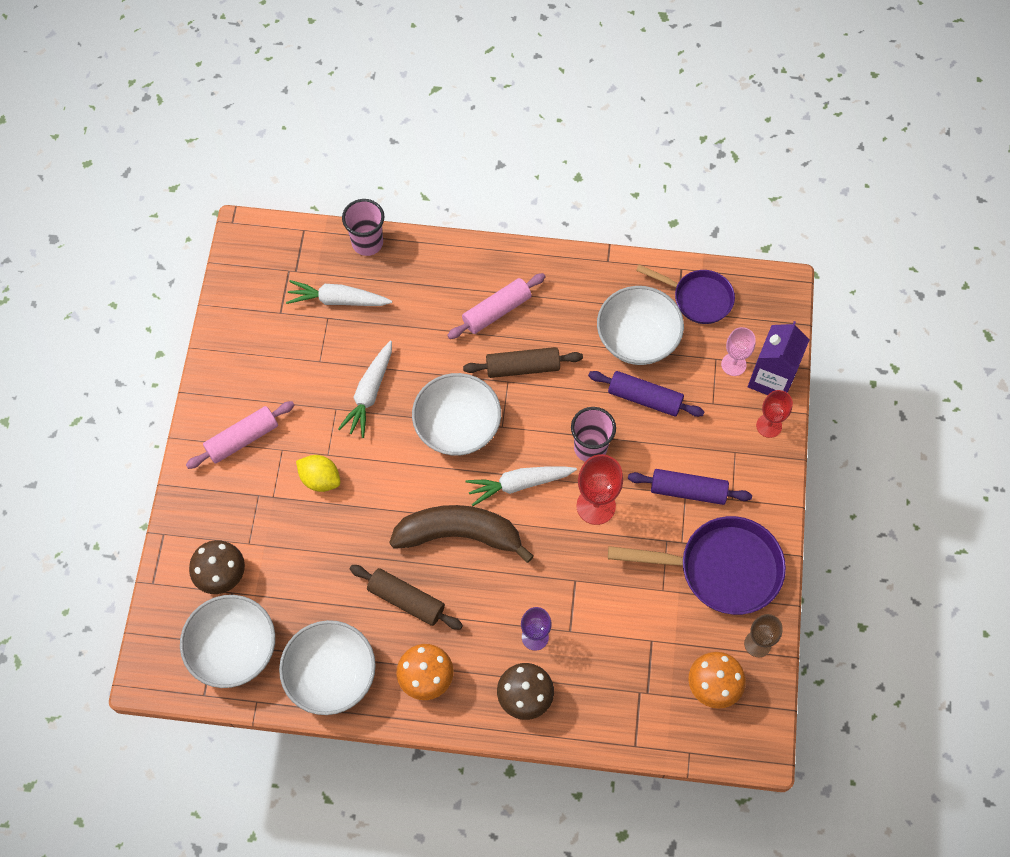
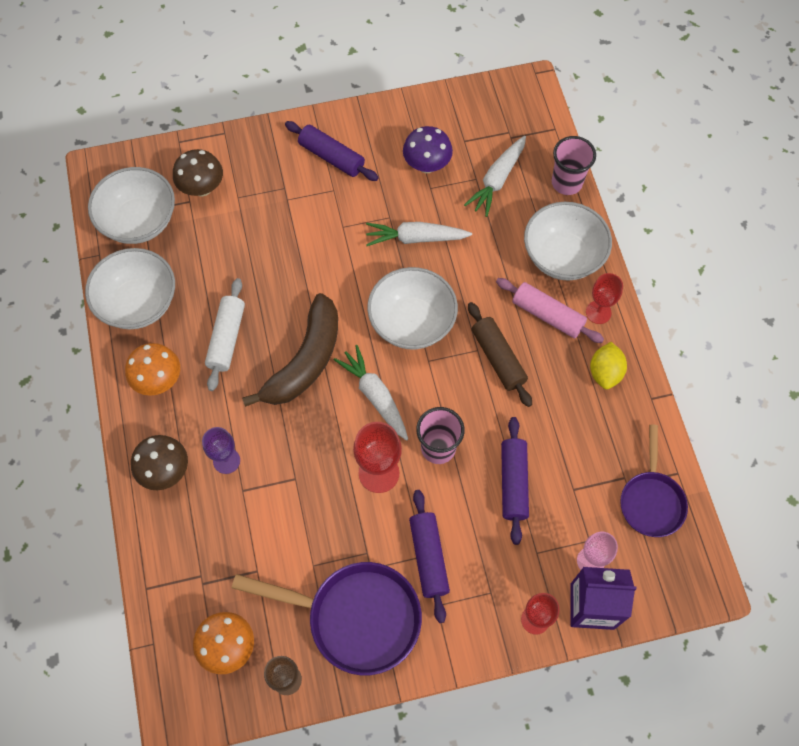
camera: 70 degrees right, 0 degrees up
(242, 439) = (331, 157): pink rolling pin -> purple rolling pin
(292, 355) = (427, 165): none -> purple mushroom
(320, 479) = (317, 229): yellow lemon -> yellow lemon (605, 372)
(338, 300) = (497, 180): white carrot -> white carrot turned 135 degrees counterclockwise
(406, 600) = (227, 338): brown rolling pin -> white rolling pin
(459, 535) = (305, 361): brown banana -> brown banana turned 45 degrees clockwise
(510, 269) = (598, 312): none -> red goblet
(637, 339) = (576, 455): white bowl -> white bowl (562, 256)
(721, 569) = (355, 617): purple pan -> purple pan turned 60 degrees counterclockwise

